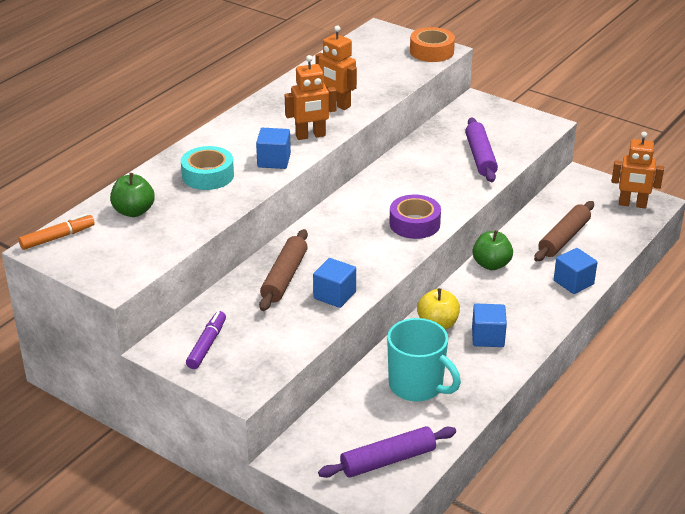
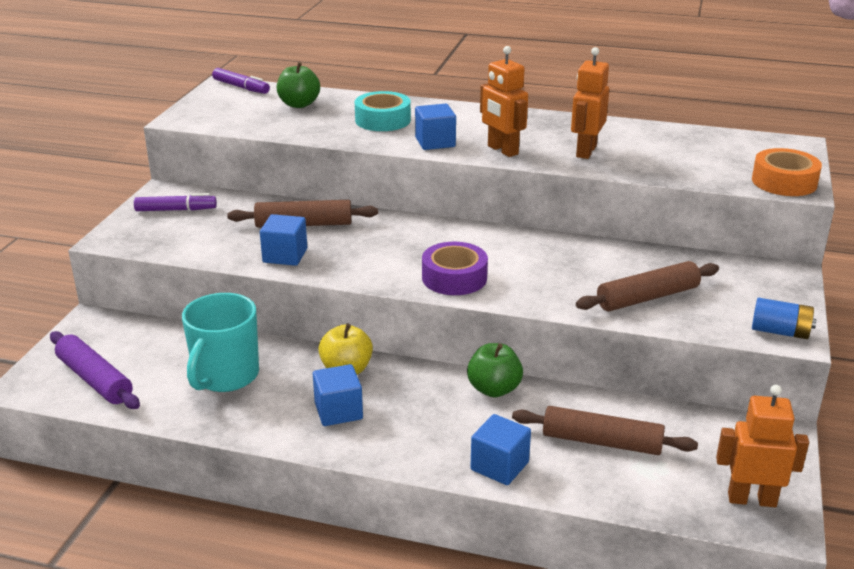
camera: 70 degrees right, 5 degrees down
(57, 237) = (241, 87): orange marker -> purple marker
(480, 157) = (647, 297): purple rolling pin -> brown rolling pin
(540, 126) = (780, 332): none -> blue battery
(632, 204) = (751, 499): orange robot -> orange robot turned 105 degrees clockwise

